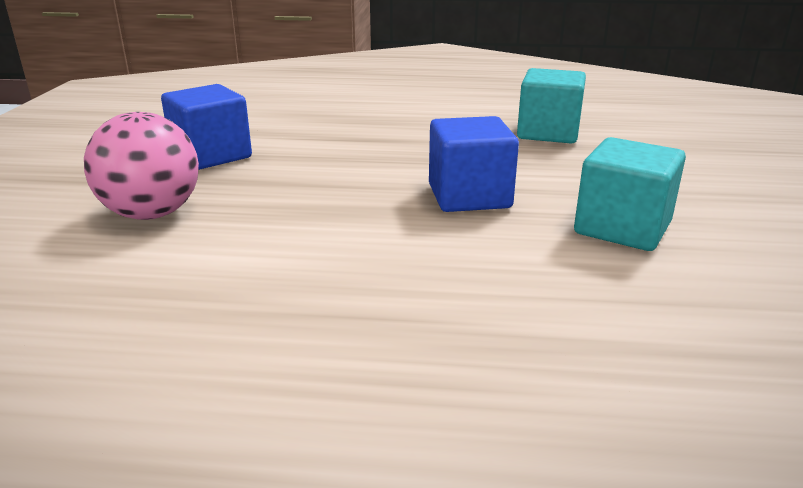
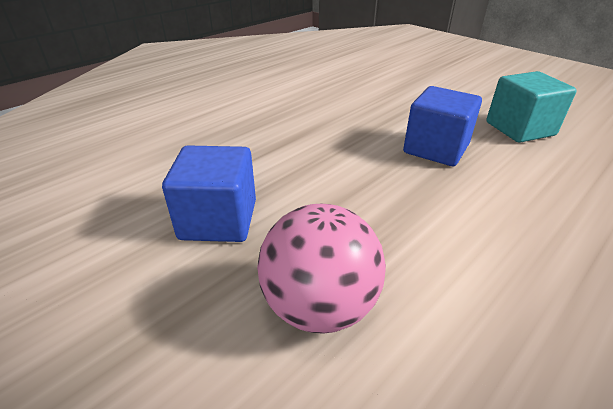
camera: 50 degrees left, 10 degrees up
(548, 133) = (365, 88): turquoise cube -> none

